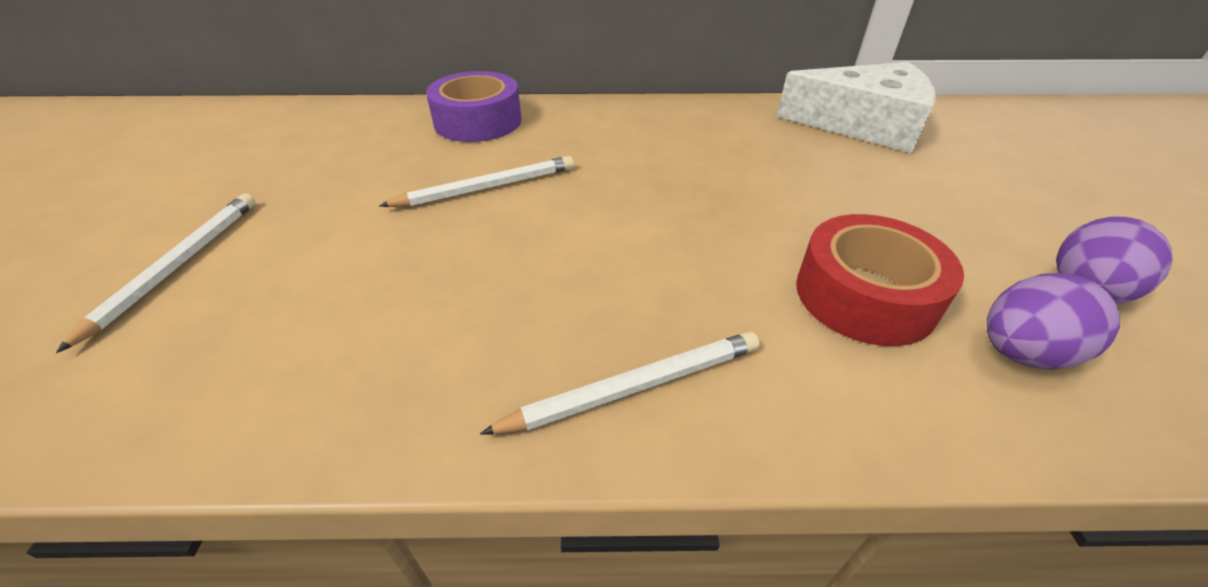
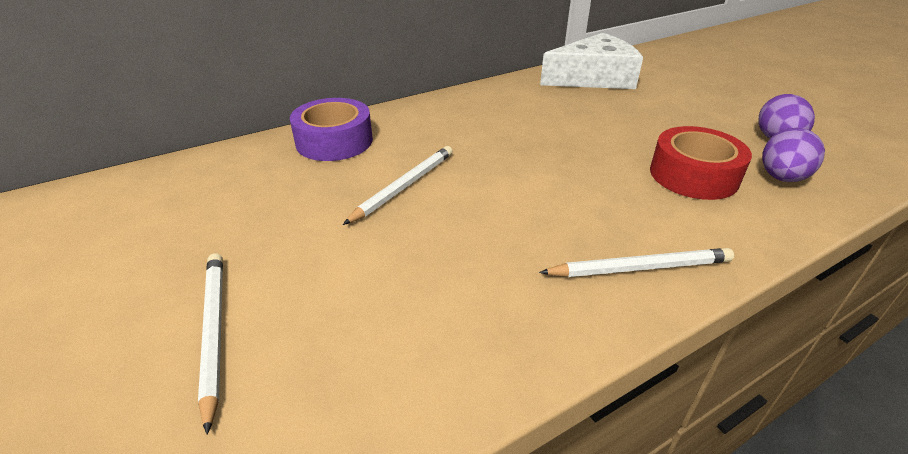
camera: 30 degrees left, 5 degrees down
(634, 387) = (639, 268): white pencil -> white pencil turned 45 degrees clockwise

